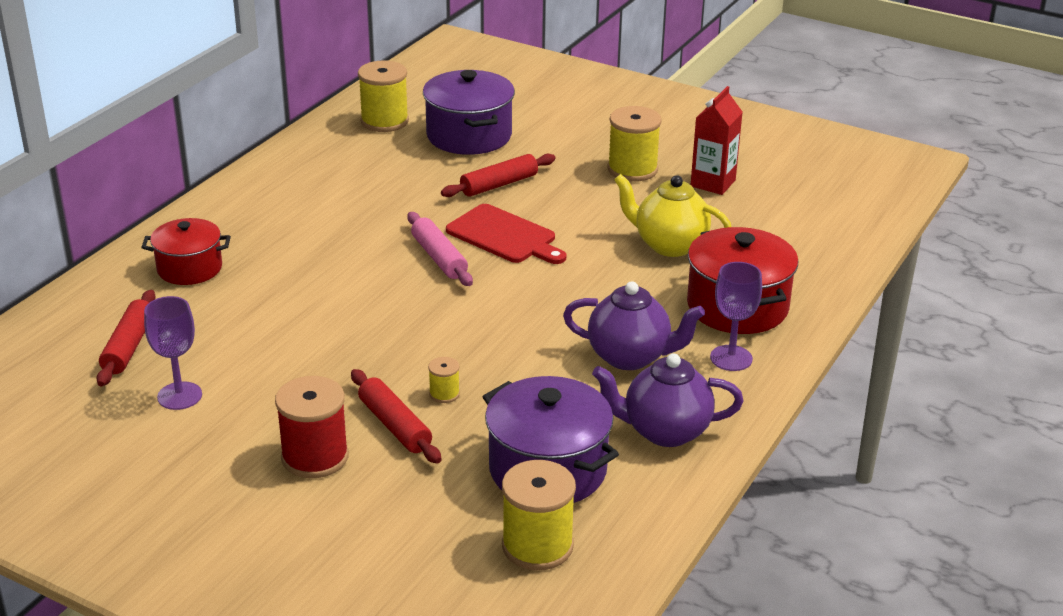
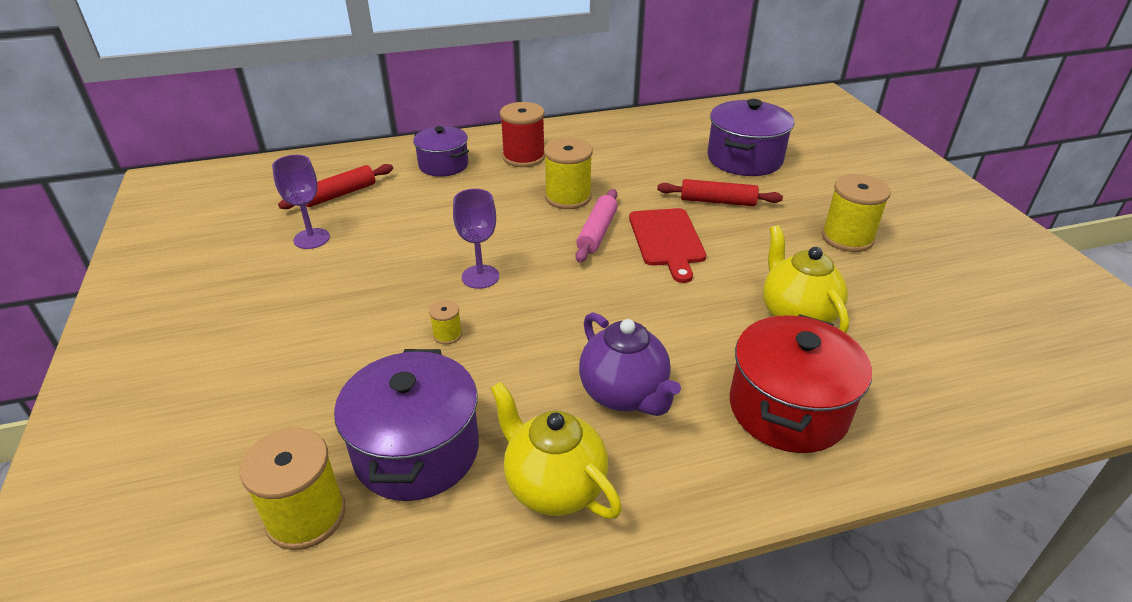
camera: 45 degrees right, 5 degrees up
(189, 268) = (443, 165): red pot -> purple pot
(315, 457) = (305, 327): red spool -> red spool (524, 157)
(384, 121) = (698, 127): yellow spool -> yellow spool (568, 197)
(394, 425) = (381, 337): red rolling pin -> none
(664, 431) = (554, 487): purple teapot -> yellow teapot
(713, 183) = (912, 283): red carton -> none
(731, 358) = (714, 456): purple goblet -> purple goblet (480, 277)

